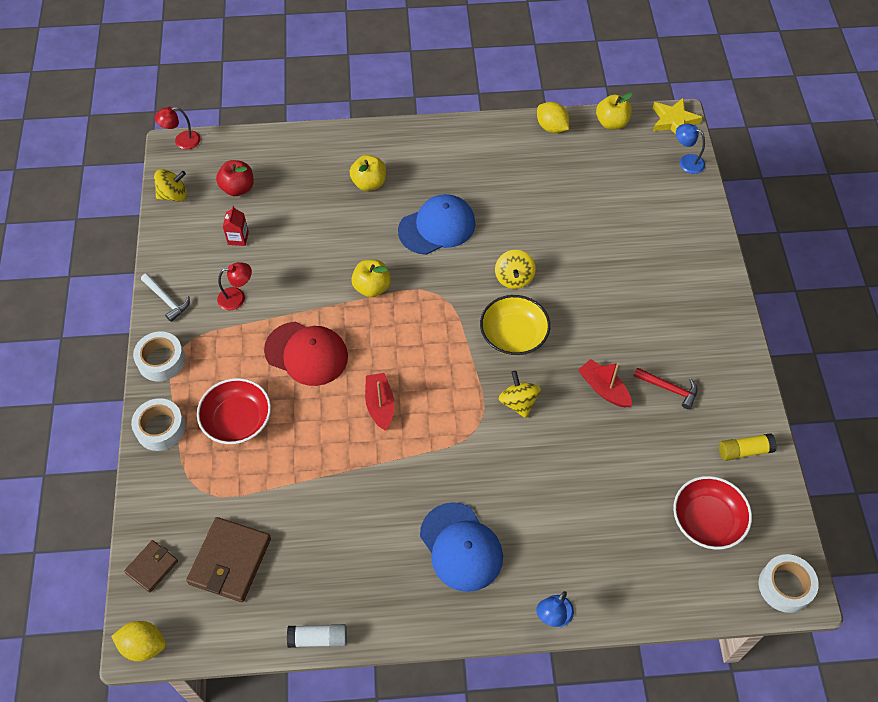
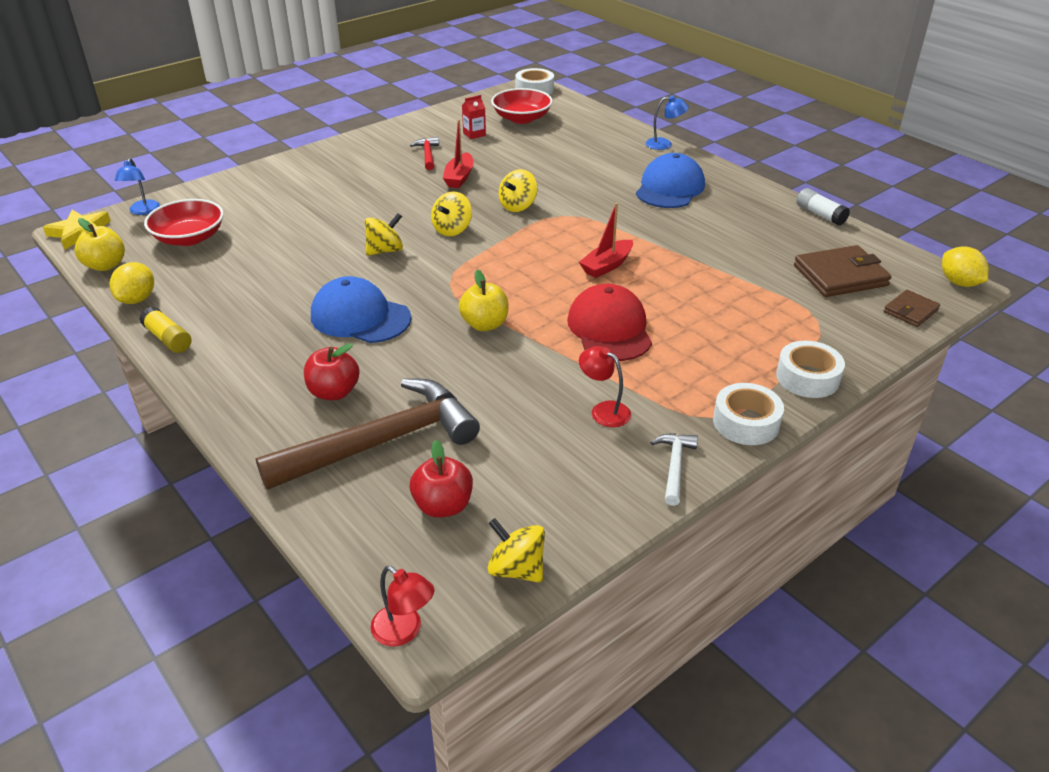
camera: 125 degrees left, 20 degrees down
(152, 567) = (910, 311): brown wallet -> brown wallet turned 45 degrees counterclockwise
(237, 420) = (730, 334): red bowl -> red bowl (189, 238)
(238, 238) = (523, 457): red carton -> red carton (474, 134)
(307, 186) = (382, 442): none -> brown hammer
(369, 183) = (334, 392): yellow apple -> red apple
(513, 335) = (452, 229): yellow bowl -> yellow spinning top
(744, 451) = (450, 119): yellow glue stick -> yellow glue stick (168, 339)

